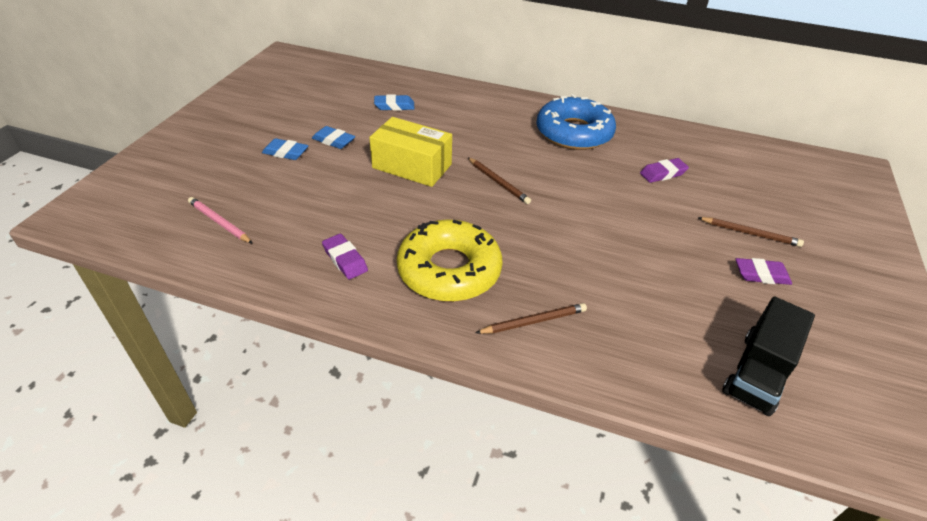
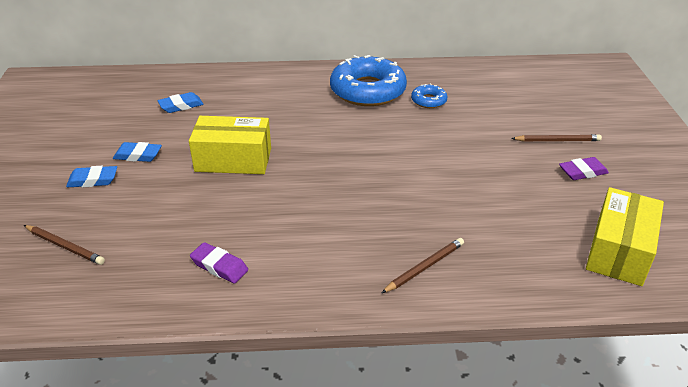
camera: 20 degrees left, 5 degrees down
(219, 222) = (63, 269): pink pencil -> none
(449, 270) = (325, 246): yellow donut -> none
(498, 182) = (324, 153): brown pencil -> brown pencil (64, 246)
(630, 157) = (428, 101): none -> blue donut
(663, 173) = (463, 108): purple eraser -> none
(757, 373) = (619, 251): black truck -> yellow box

